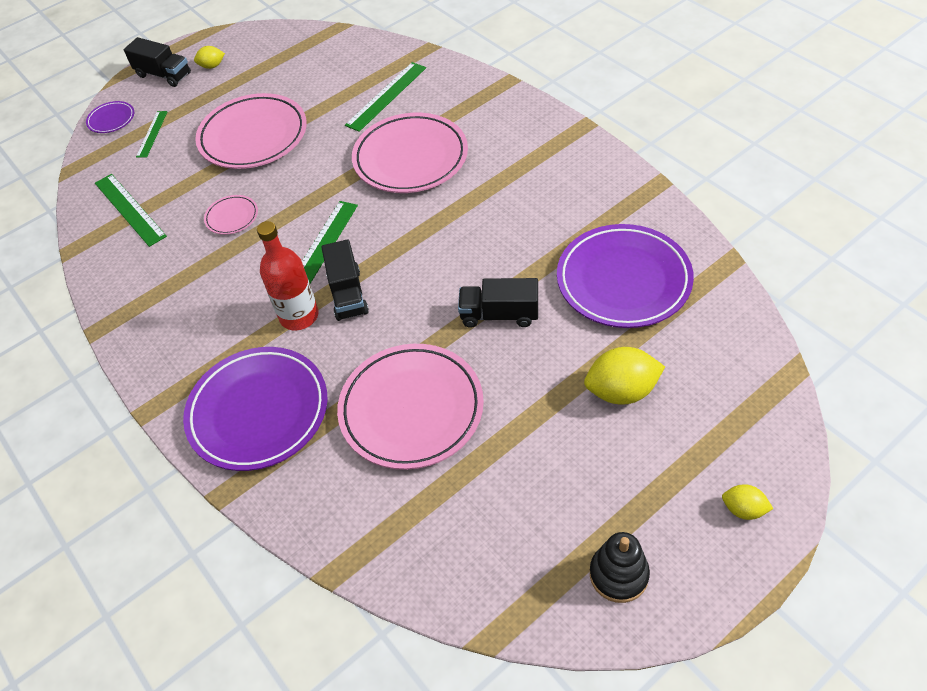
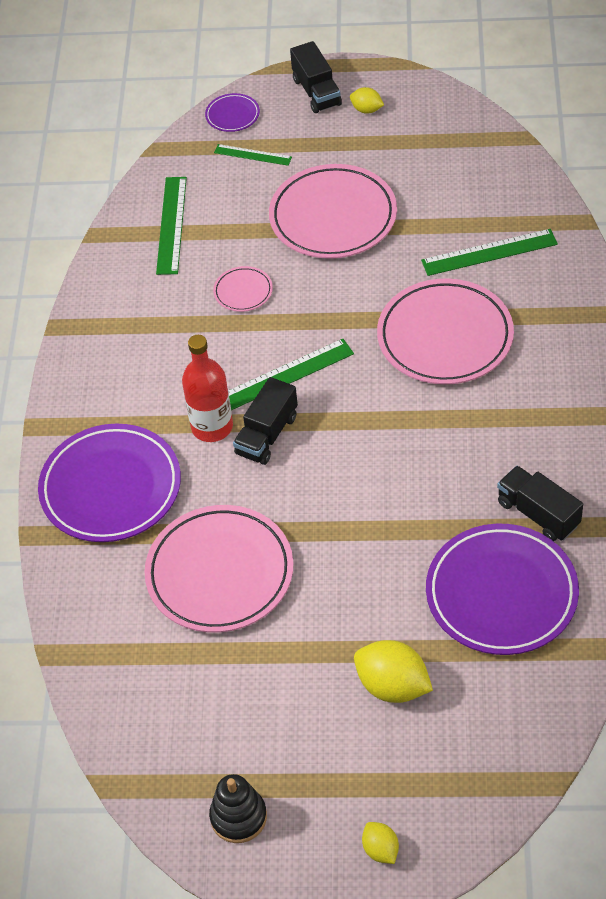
camera: 40 degrees right, 0 degrees up
(152, 134) = (252, 155): green ruler -> green ruler turned 60 degrees clockwise
(499, 314) = (366, 545): black truck -> black truck (538, 514)

